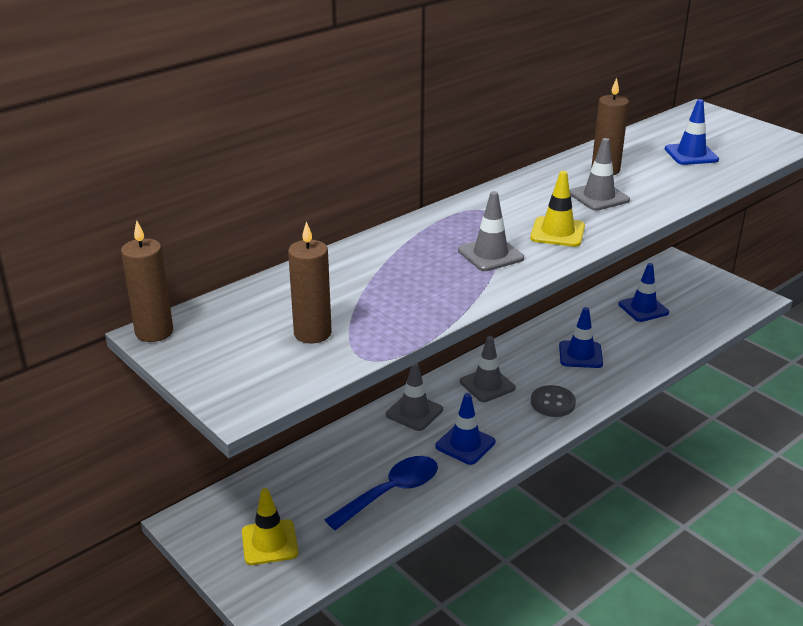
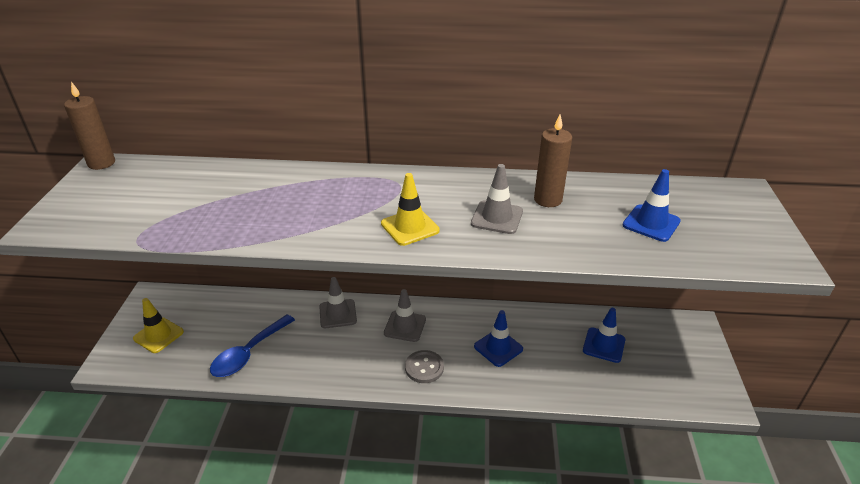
camera: 45 degrees right, 5 degrees up
(312, 333) = (149, 208): brown candle -> none
(391, 492) = (249, 353): blue spoon -> blue spoon turned 120 degrees clockwise
(465, 444) = (330, 355): blue traffic cone -> none
(490, 254) = (336, 217): grey traffic cone -> none

